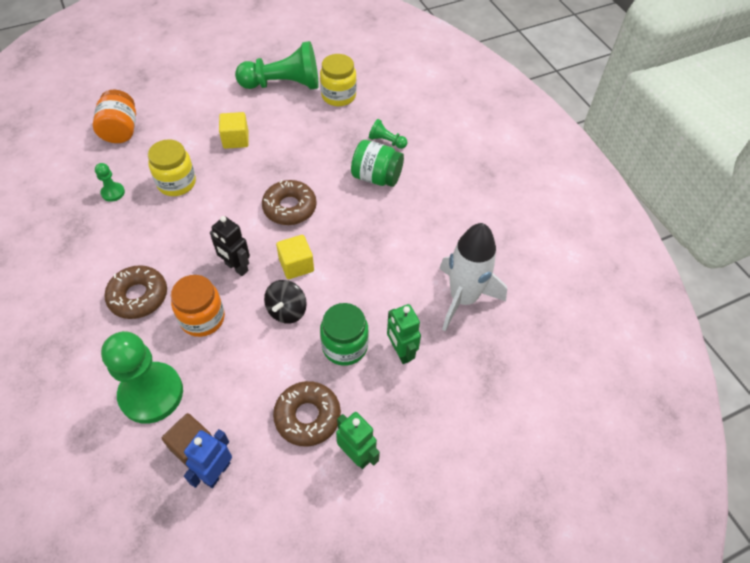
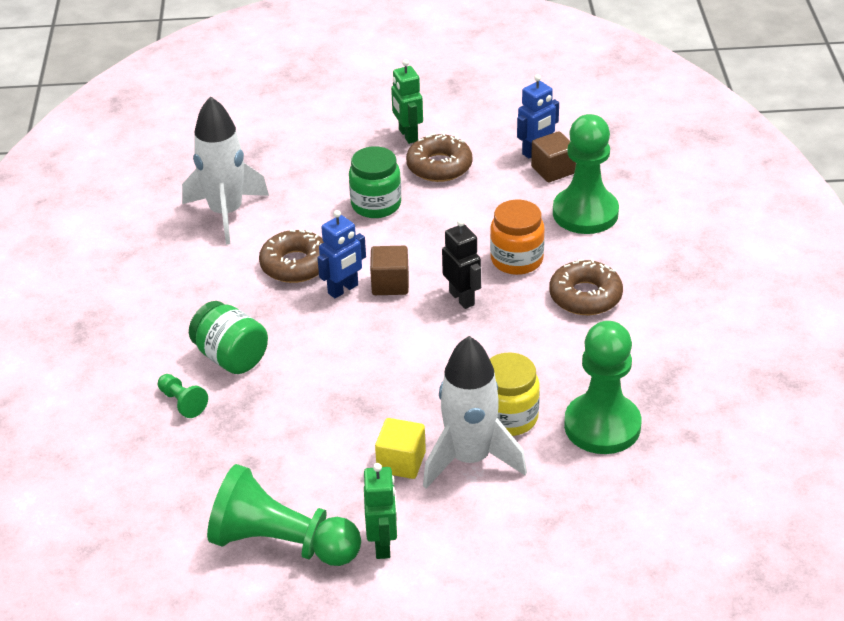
camera: 155 degrees left, 15 degrees down
(113, 193) = (602, 426): green pawn -> green pawn, size x2.25
(121, 130) = (578, 525): orange jar -> none
(194, 151) = (470, 459): none -> white rocket
(287, 311) = (421, 246): black spinning top -> none
(289, 208) = (367, 348): brown donut -> brown donut (295, 264)
(296, 265) = (390, 284): yellow cube -> brown cube
(329, 250) = (343, 289): none -> blue robot
(338, 96) = (204, 496): yellow jar -> none
(401, 352) = (322, 188): green robot -> green robot (383, 544)

